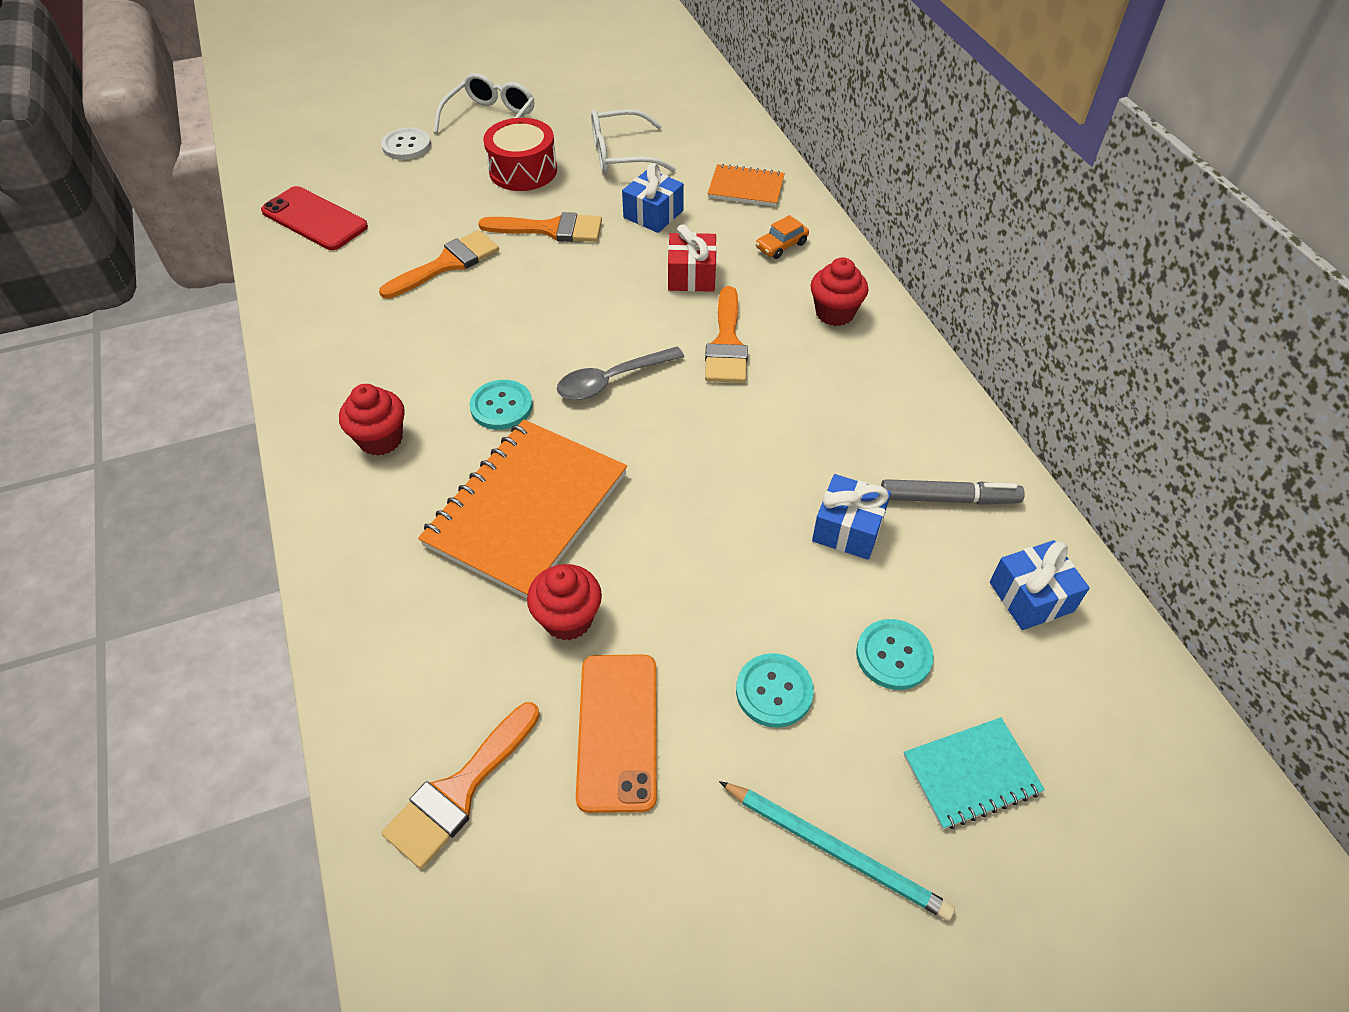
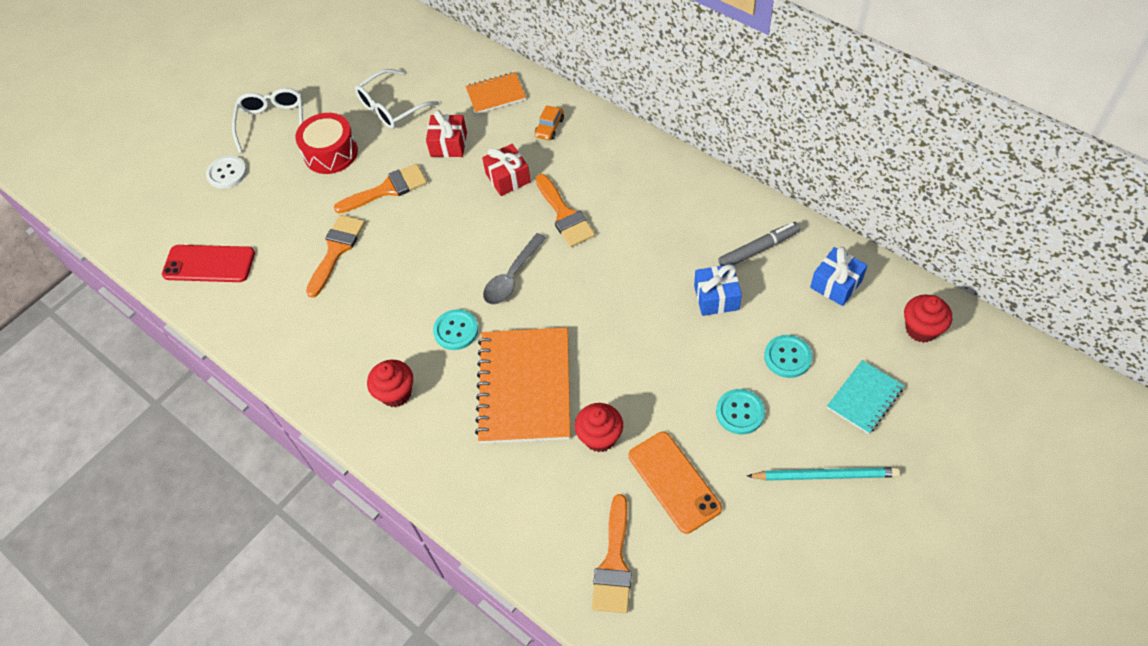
camera: 25 degrees left, 5 degrees up
(653, 214) = (448, 144): blue gift -> red gift
(834, 313) = (615, 160): red cupcake -> red cupcake (921, 329)

